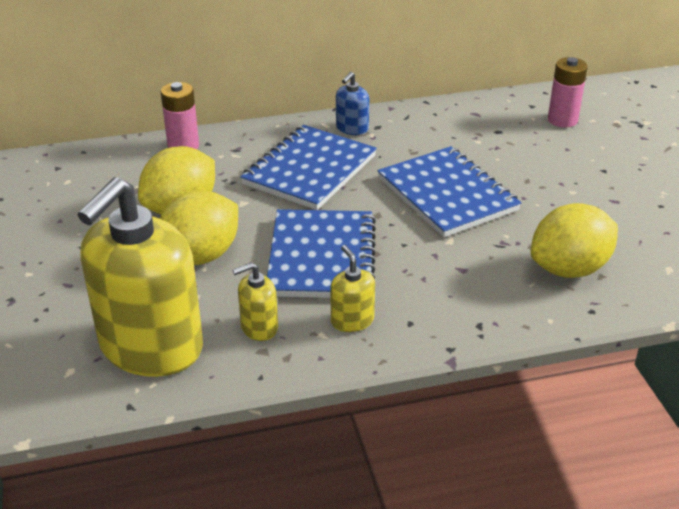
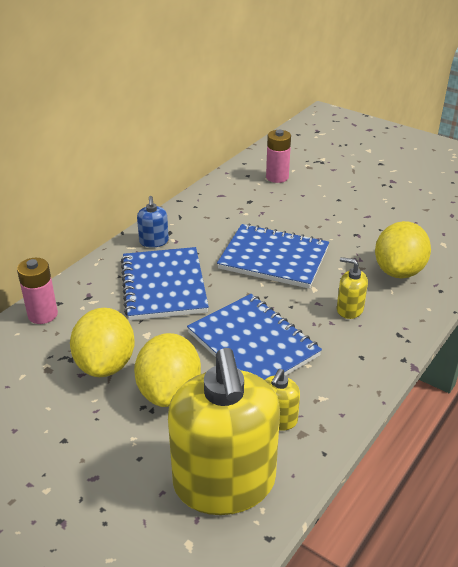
camera: 40 degrees left, 0 degrees up
(352, 320) = (328, 376): yellow soap dispenser -> yellow soap dispenser (349, 309)

